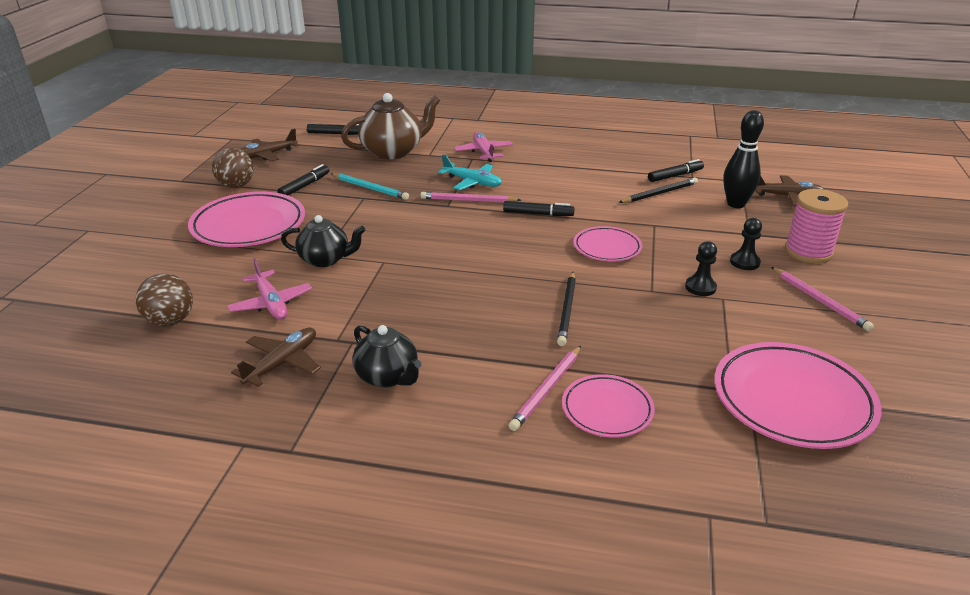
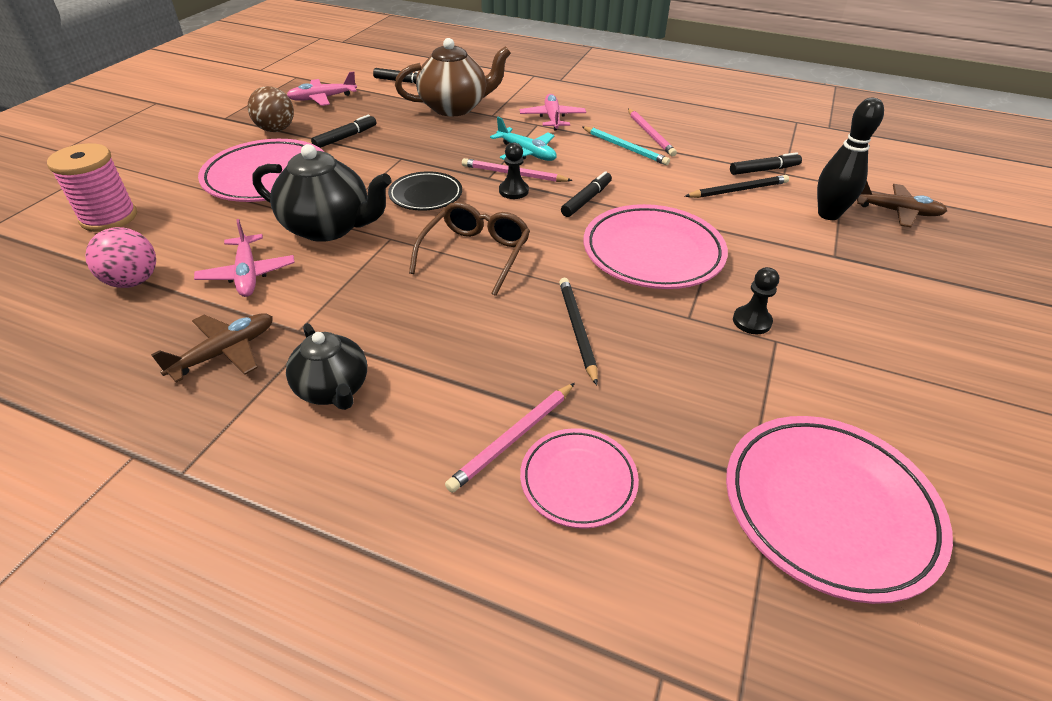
camera: 10 degrees right, 10 degrees up
(170, 321) = (133, 281): brown ball -> pink ball
(266, 155) = (322, 98): brown plane -> pink plane
(325, 259) = (329, 227): black teapot -> black teapot, size x1.56
(370, 188) = (413, 148): turquoise pencil -> turquoise pencil (625, 148)
(399, 225) = (426, 195): none -> black plate
(462, 265) = (475, 254): none -> brown glasses
(538, 214) = (586, 200): black marker -> black marker turned 75 degrees counterclockwise
(567, 310) = (577, 330): black pencil -> black pencil turned 150 degrees clockwise
(607, 248) = (653, 253): pink plate -> pink plate, size x1.74
(744, 262) = (818, 294): black pawn -> black pawn (513, 191)
(808, 252) = (905, 290): pink spool -> pink spool (109, 218)
(819, 300) = (903, 361): pink pencil -> pink pencil (650, 134)

